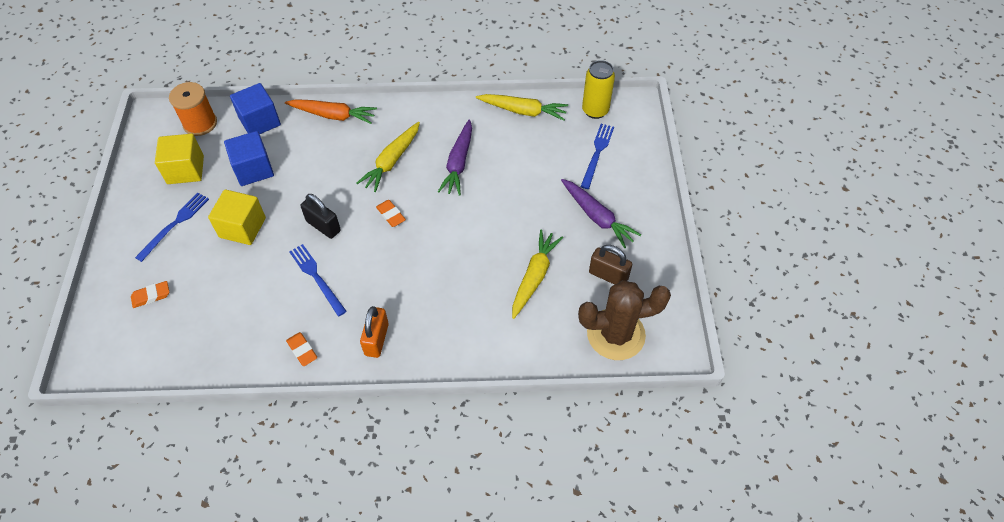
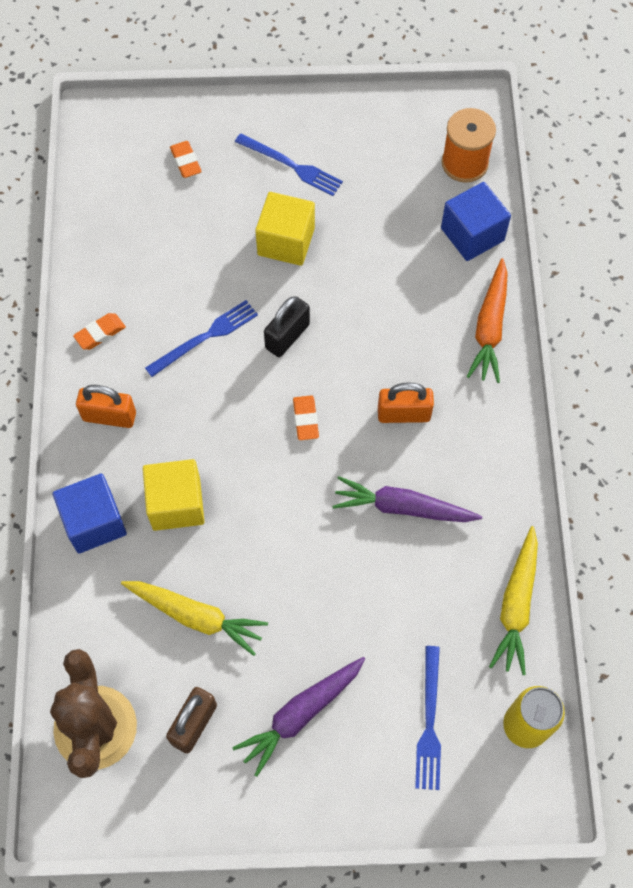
camera: 90 degrees right, 10 degrees up
(185, 170) = (381, 161): yellow cube -> yellow cube (176, 504)
(254, 169) = (384, 240): blue cube -> blue cube (94, 522)
(391, 215) = (305, 419): orange eraser -> orange eraser turned 60 degrees counterclockwise
(392, 161) = (403, 414): yellow carrot -> orange padlock
(597, 153) = (429, 722): blue fork -> blue fork turned 75 degrees clockwise

